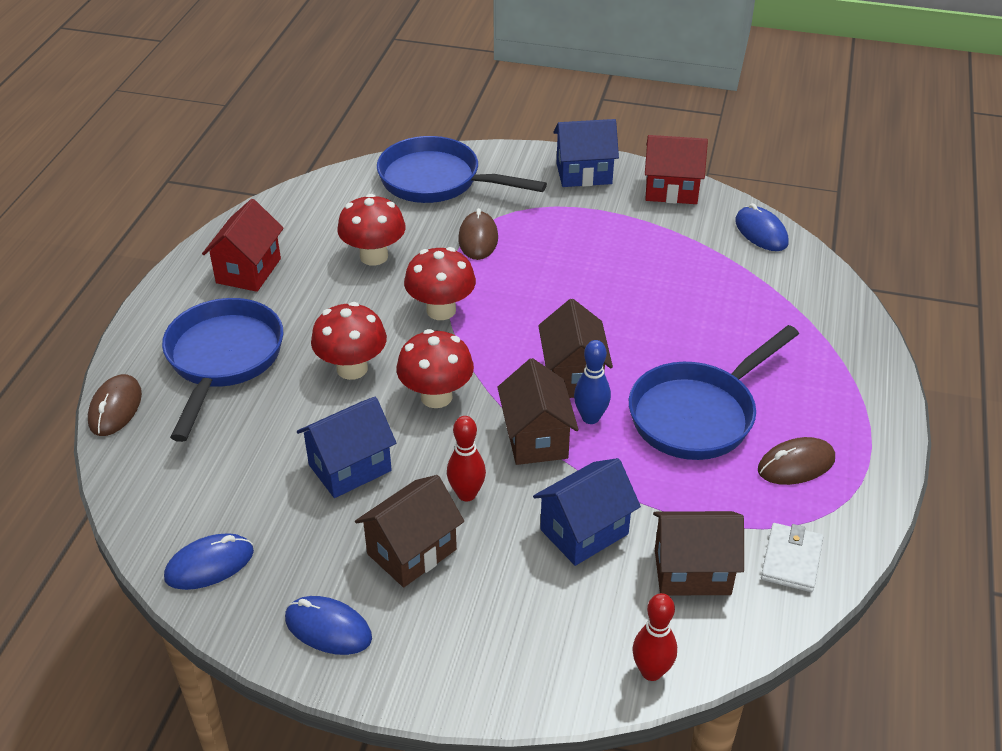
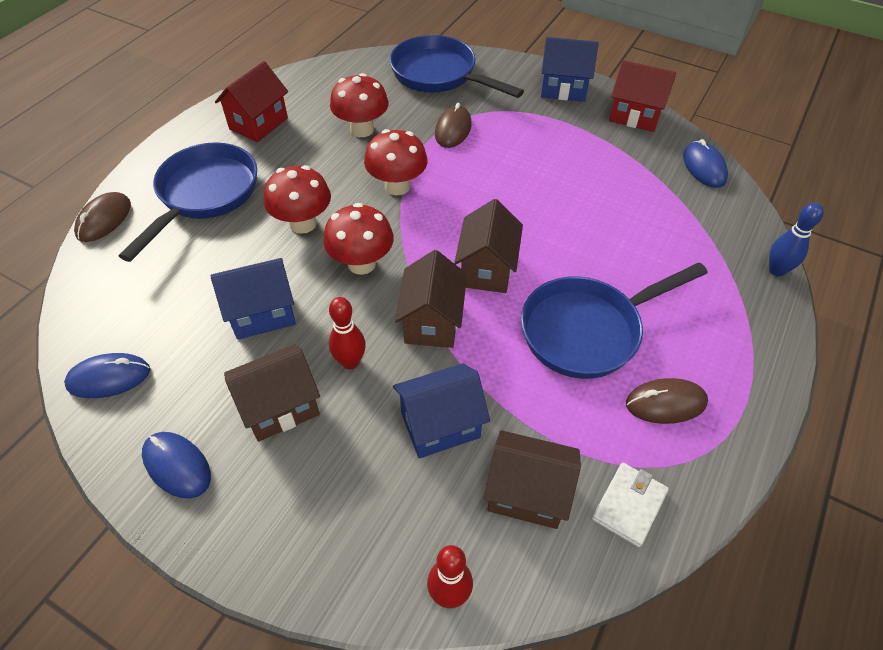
camera: 15 degrees right, 10 degrees up
(590, 417) = (488, 312): blue bowling pin -> blue bowling pin (776, 270)

